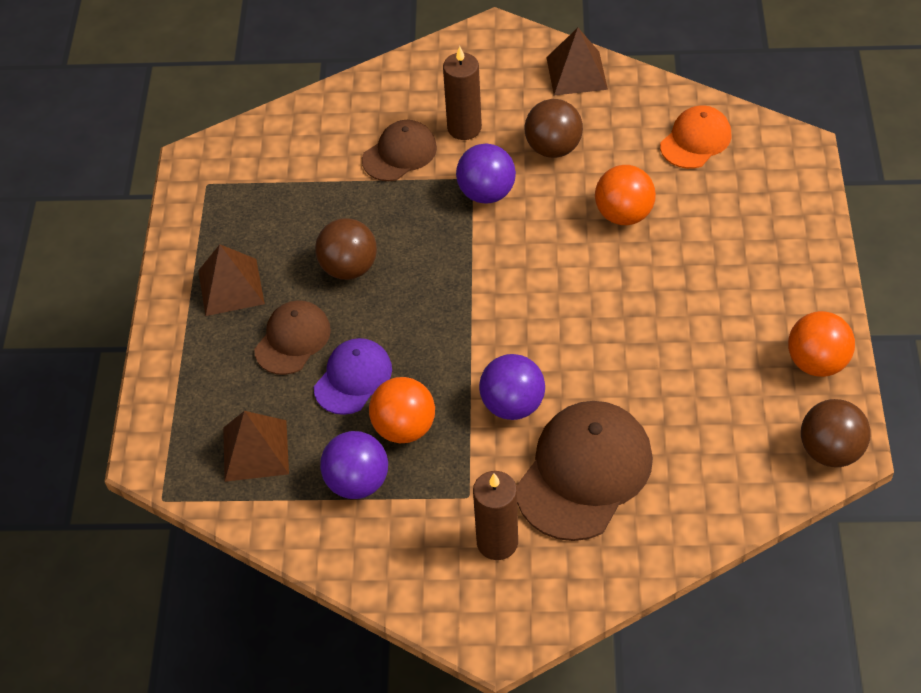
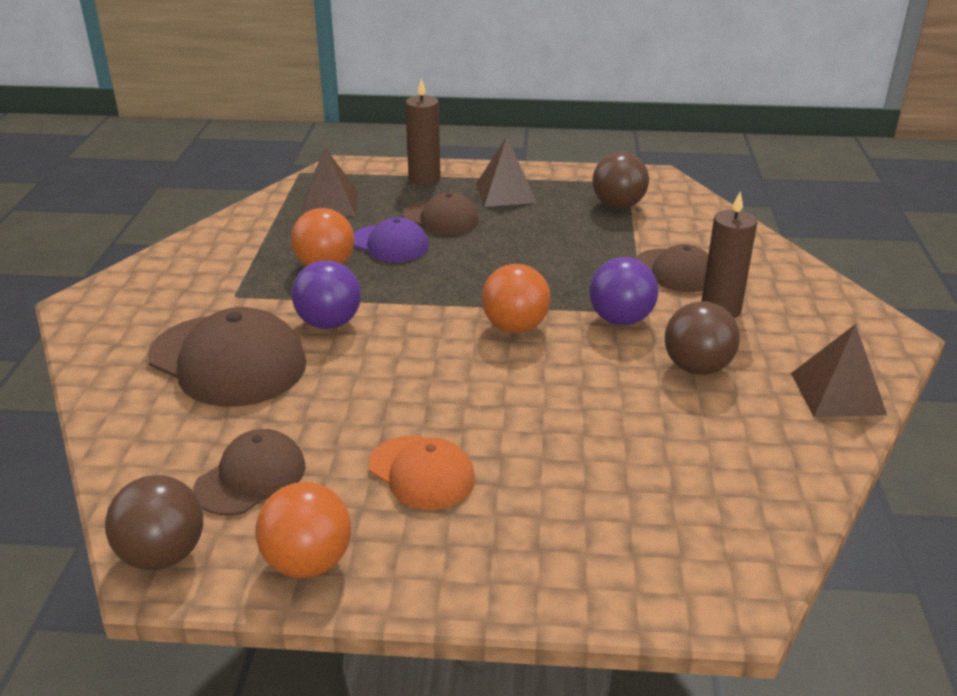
camera: 90 degrees right, 20 degrees down
(349, 268) = (521, 243): brown ball -> brown ball (618, 205)
(357, 482) = (277, 245): purple ball -> none
(497, 542) = (177, 308): brown candle -> brown candle (424, 178)
(623, 214) = (587, 413): orange ball -> orange ball (515, 327)
(695, 140) = (729, 489): orange cap -> orange cap (422, 472)
(738, 416) = (251, 477): none -> brown cap

